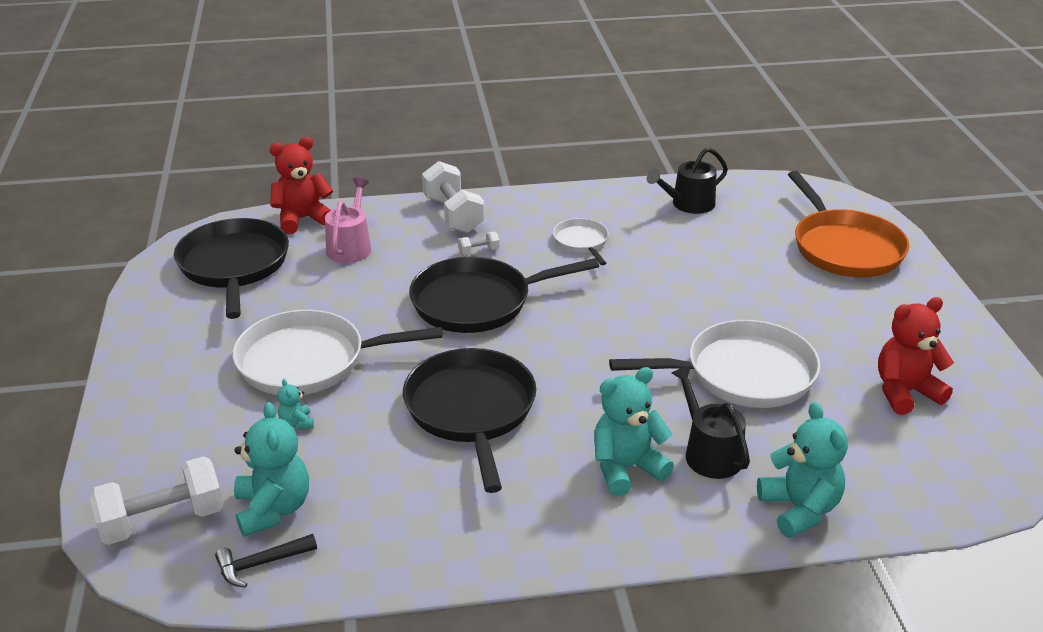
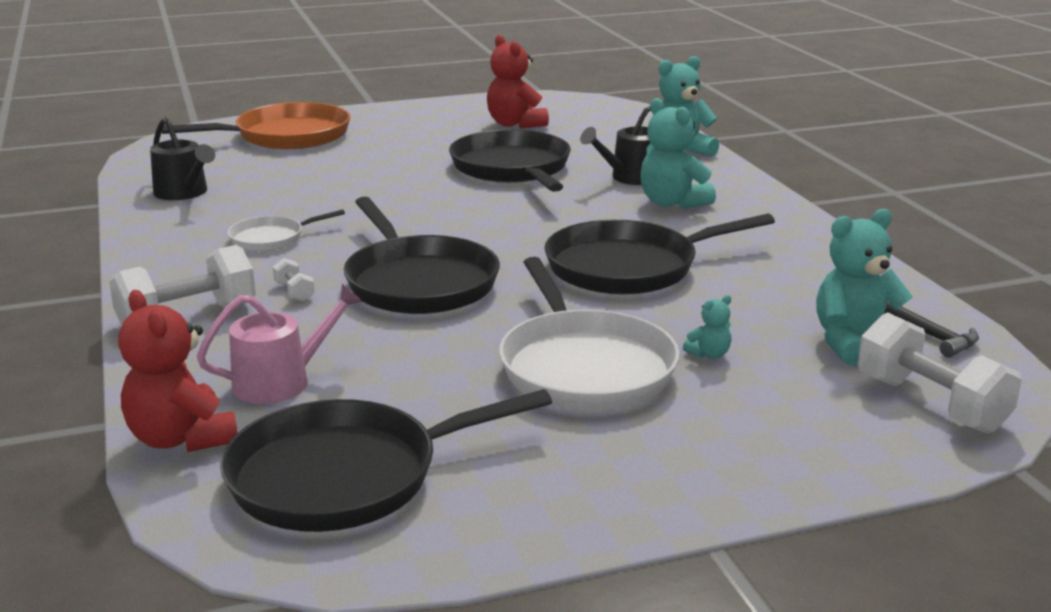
camera: 100 degrees left, 10 degrees down
(350, 247) = (280, 382): pink watering can -> pink watering can turned 150 degrees clockwise
(743, 373) = (512, 168): white pan -> black pan

